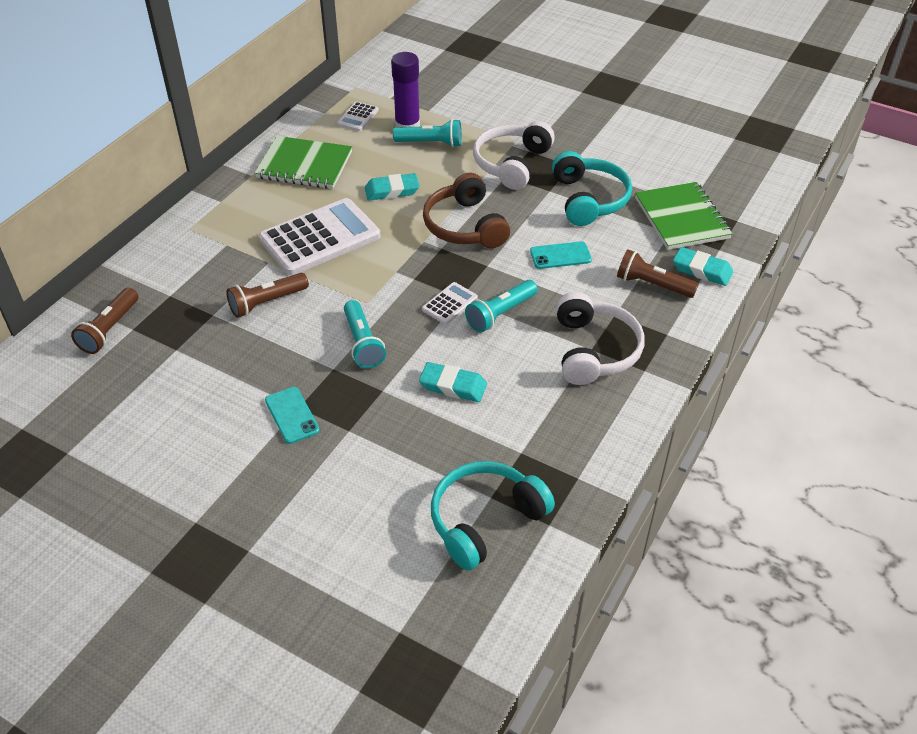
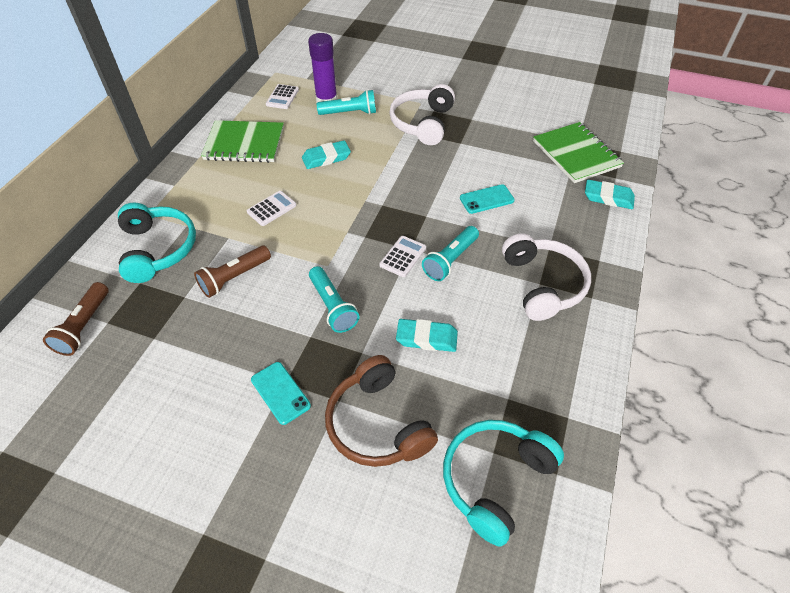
camera: 10 degrees left, 5 degrees up
(320, 238) = (272, 209): white calculator -> white calculator, size x0.45
(465, 226) = (397, 182): brown headphones -> brown headphones (377, 423)
(589, 199) = (495, 147): turquoise headphones -> turquoise headphones (158, 249)
(652, 285) = (572, 216): brown flashlight -> none

